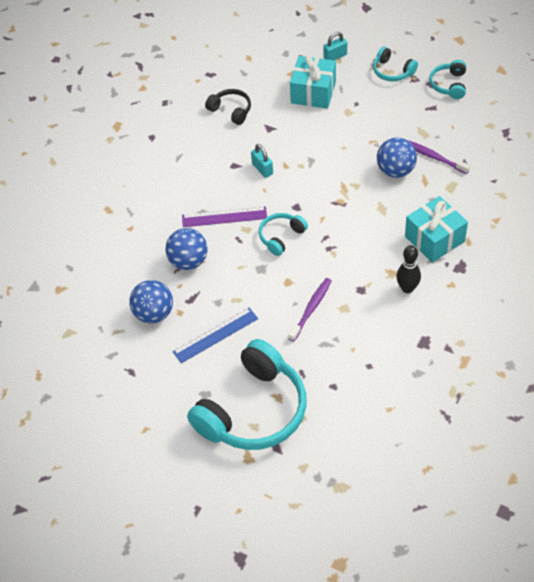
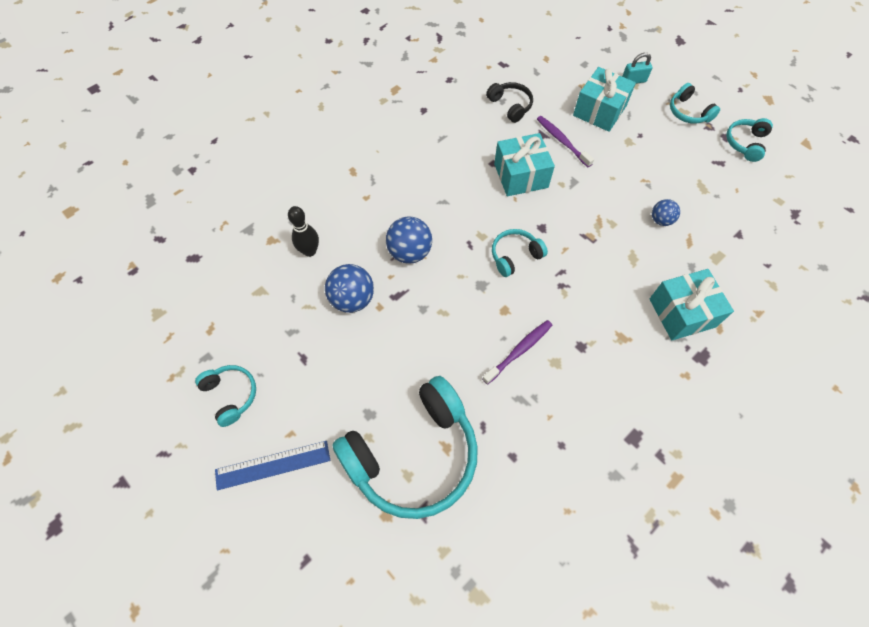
camera: 15 degrees right, 10 degrees up
(81, 418) = (231, 395): none -> turquoise headphones
(215, 335) = (406, 346): blue ruler -> blue ruler (273, 465)
(224, 217) = (464, 215): purple ruler -> none
(262, 169) = (520, 175): turquoise padlock -> turquoise gift
(395, 171) = (660, 220): blue ball -> blue ball, size x0.60
(407, 288) = (634, 362): black bowling pin -> black bowling pin (310, 251)
(433, 157) = (706, 217): purple toothbrush -> purple toothbrush (562, 141)

